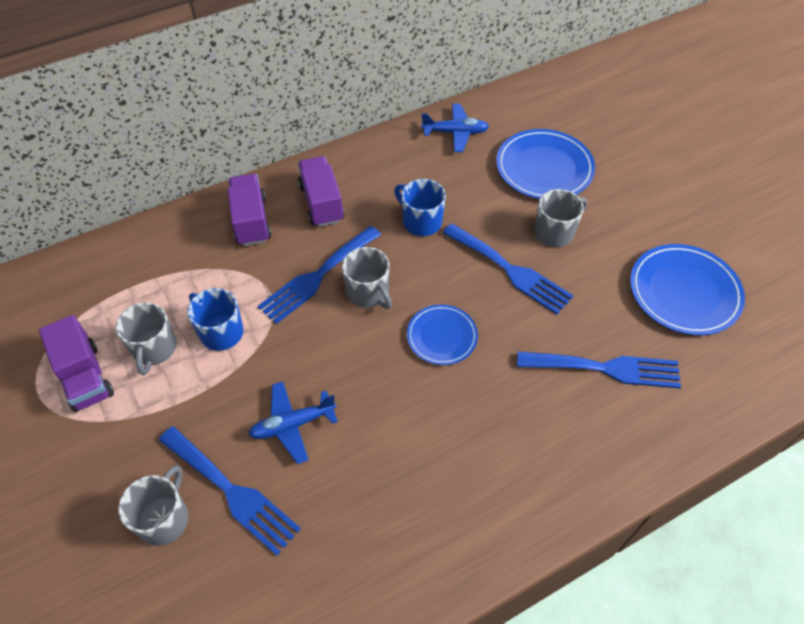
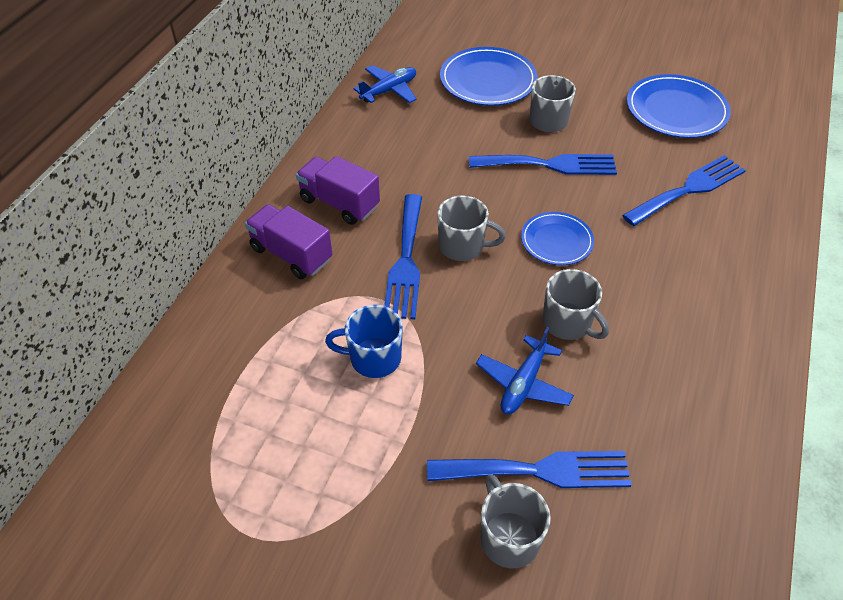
camera: 40 degrees left, 5 degrees down
(85, 377) = (287, 486): purple truck -> none
(154, 349) = (328, 414): grey mug -> grey mug (568, 323)
(421, 221) = (441, 169): blue mug -> none

